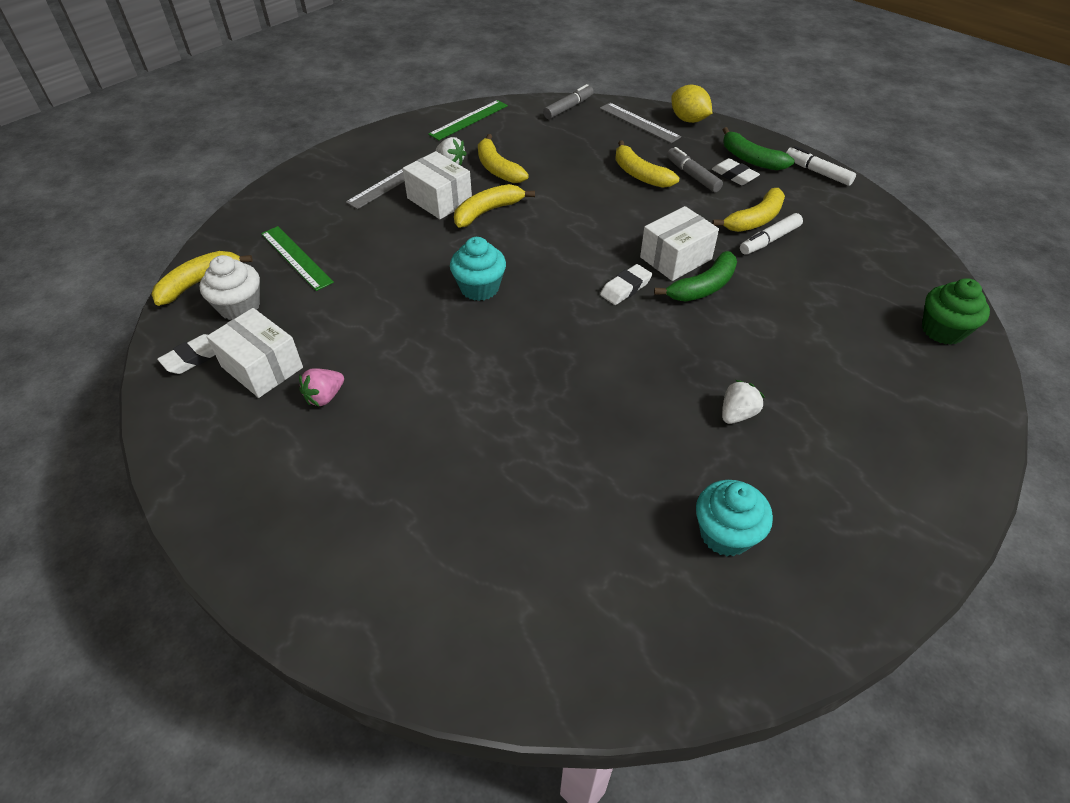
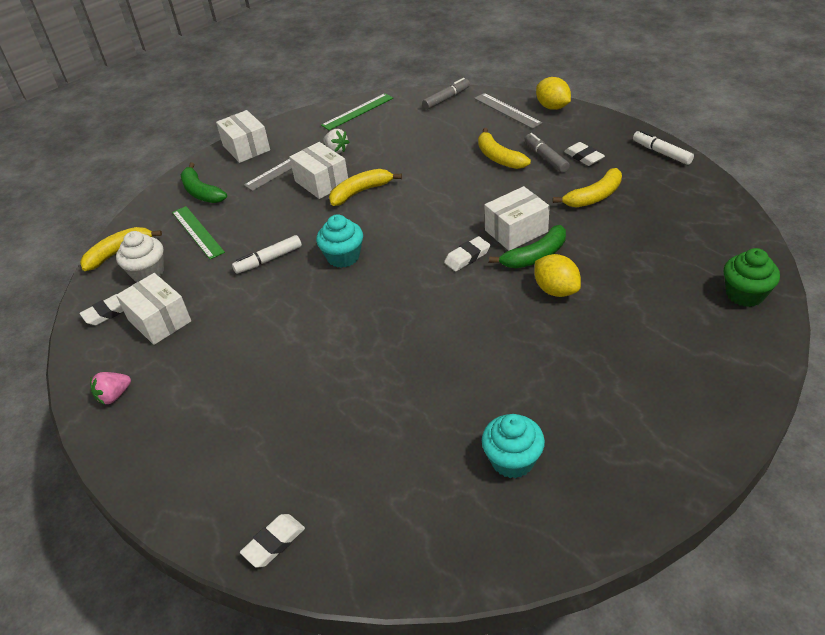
camera: 10 degrees right, 5 degrees down
(325, 397) = (205, 344): pink strawberry -> pink strawberry (114, 396)
(342, 158) = (246, 148): none -> white box
(450, 653) = (274, 543): none -> white eraser
(497, 169) = (375, 154): yellow banana -> none
(734, 326) = (556, 290): none -> yellow lemon
(737, 414) = (543, 363): white strawberry -> none
(751, 159) = (602, 142): green banana -> green banana (201, 192)
(769, 240) = (603, 215): white marker -> white marker (268, 259)

